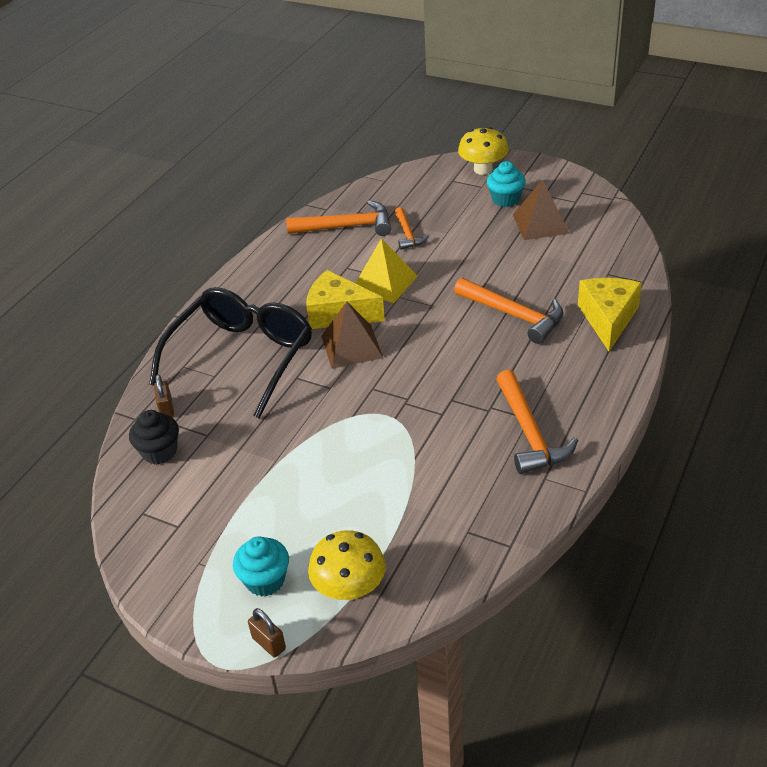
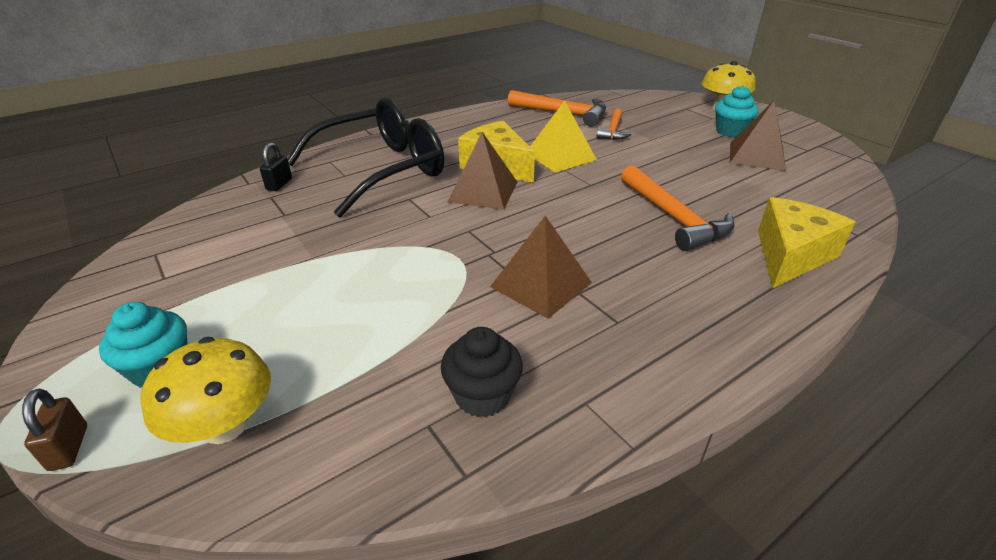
camera: 25 degrees right, 5 degrees down
(159, 452) = (232, 212): black cupcake -> black cupcake (482, 395)
(166, 409) = (279, 184): brown padlock -> black padlock
(461, 411) = (541, 284): none -> brown pyramid
(529, 433) = (605, 338): orange hammer -> none

